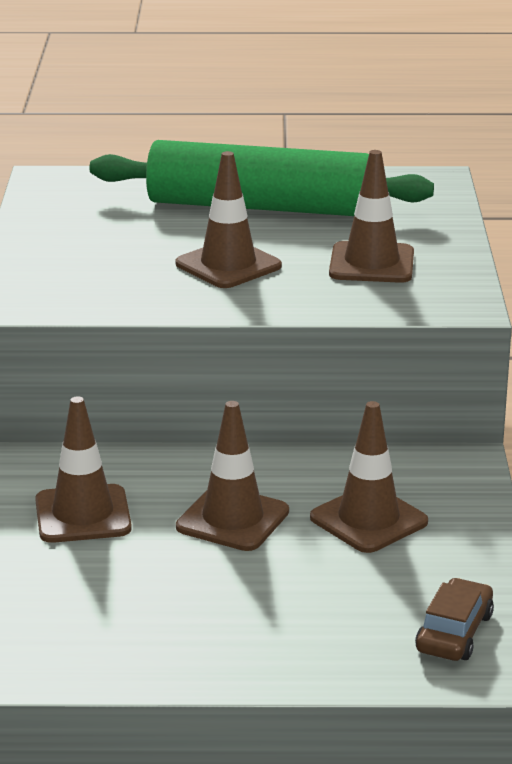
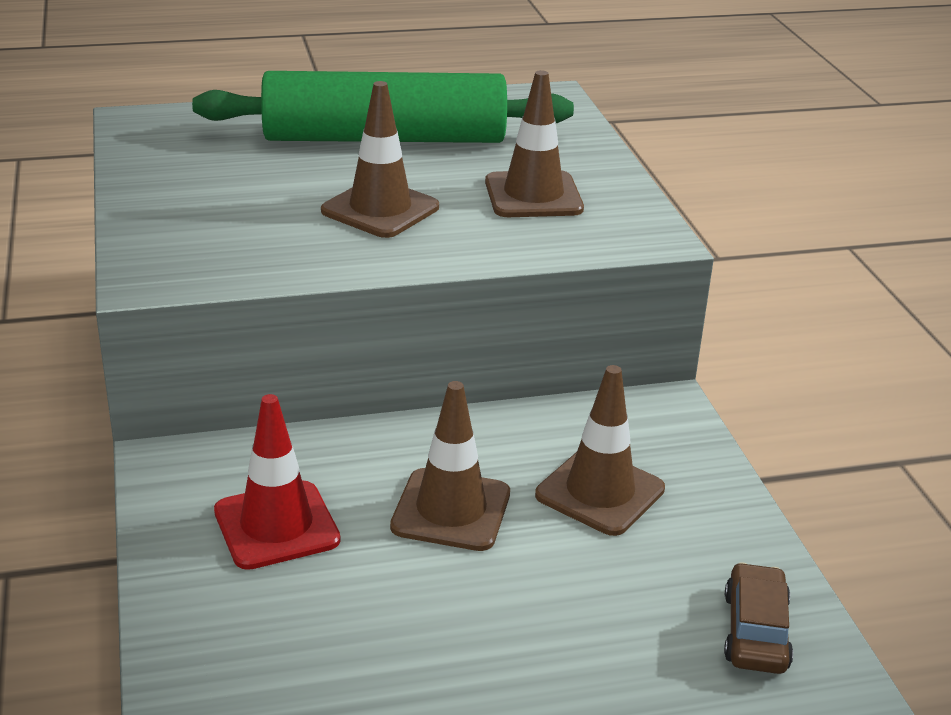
camera: 15 degrees left, 5 degrees up
(83, 515) = (276, 525): brown traffic cone -> red traffic cone

